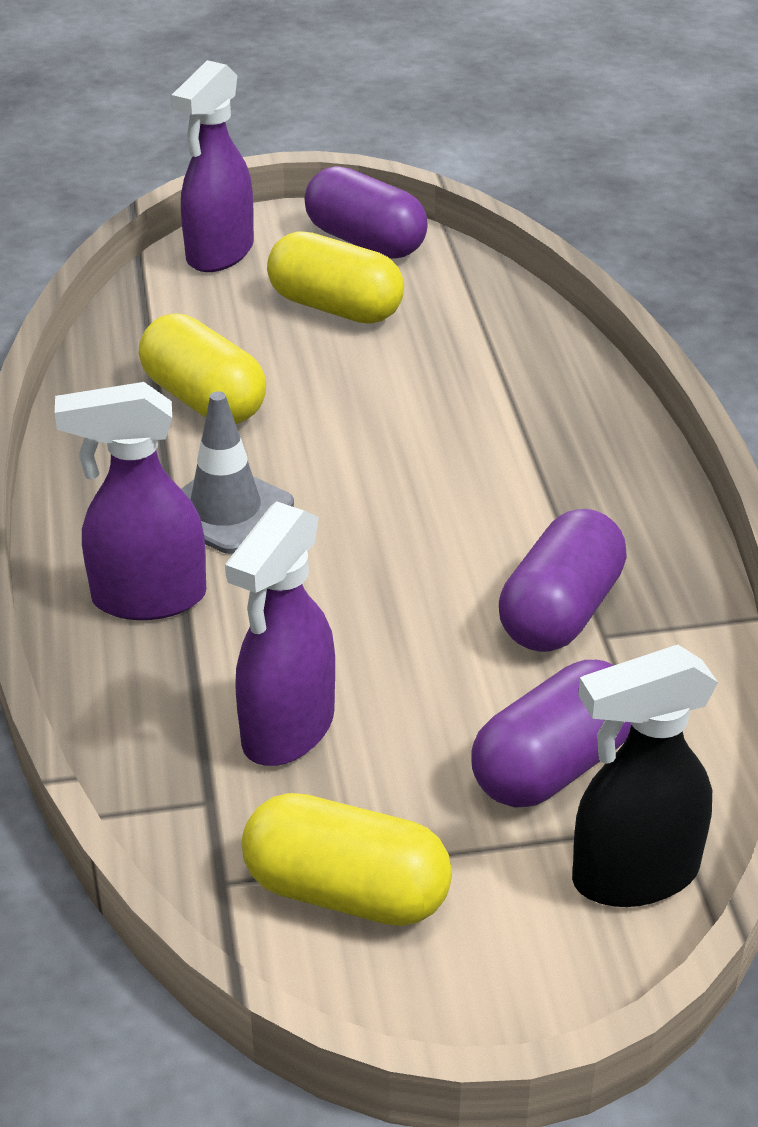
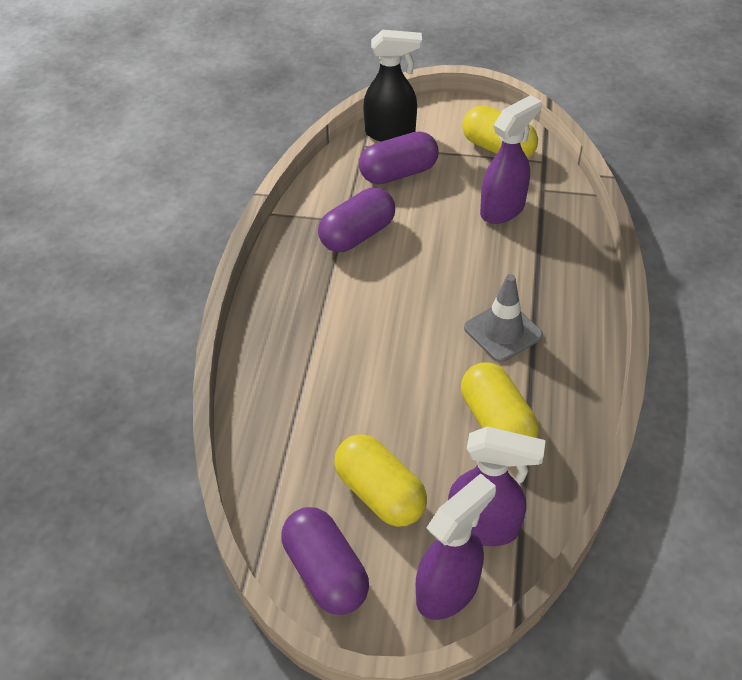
camera: 160 degrees left, 10 degrees up
(147, 598) = (555, 286): purple spray bottle -> purple spray bottle (484, 526)

